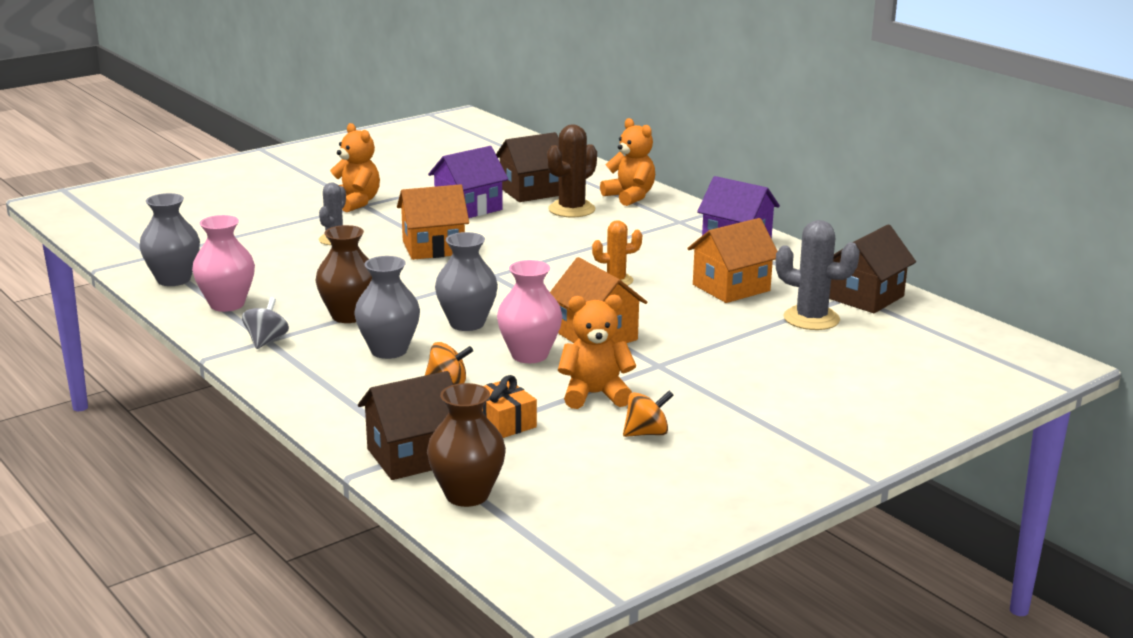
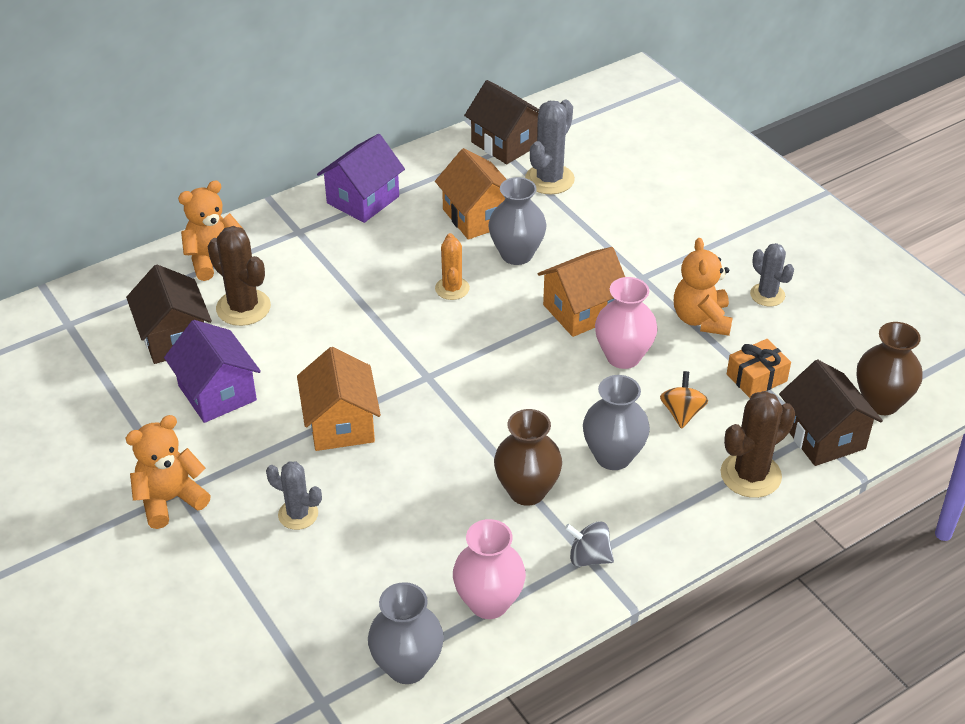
camera: 85 degrees left, 20 degrees up
(358, 414) = (750, 475): none -> brown cactus
(467, 323) = (550, 398): grey vase -> grey vase (516, 254)
(646, 433) = (767, 295): orange spinning top -> grey cactus

